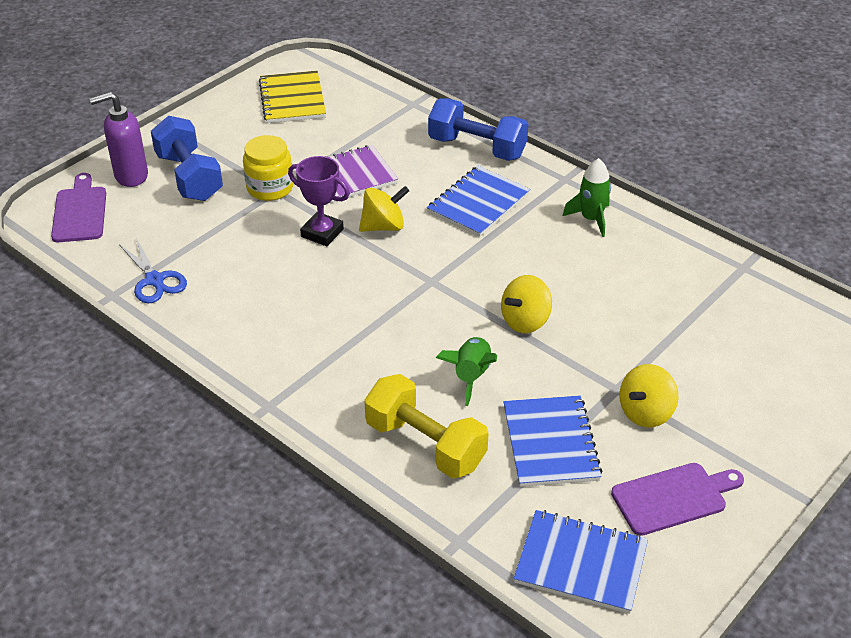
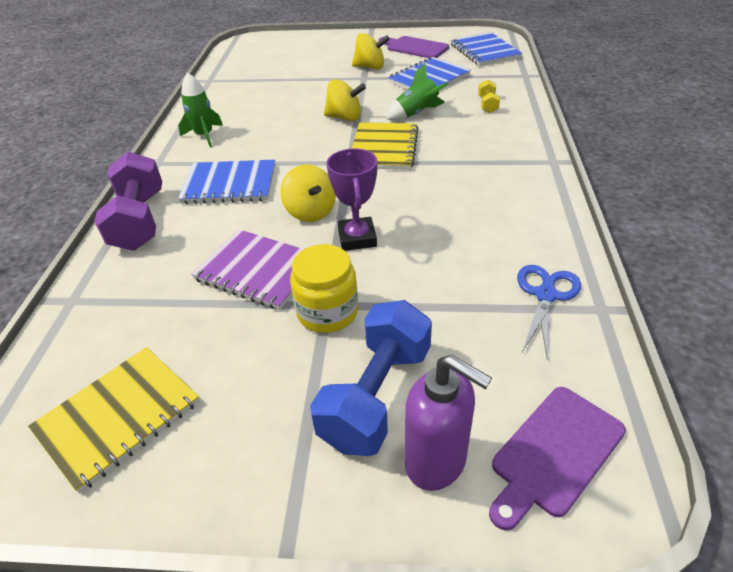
camera: 125 degrees left, 0 degrees up
(383, 226) = (310, 212): yellow spinning top -> yellow spinning top turned 150 degrees counterclockwise
(425, 444) = (487, 105): yellow dumbbell -> yellow dumbbell, size x0.46
(430, 313) = (384, 148): none -> yellow notebook
(477, 148) = (139, 220): blue dumbbell -> purple dumbbell

